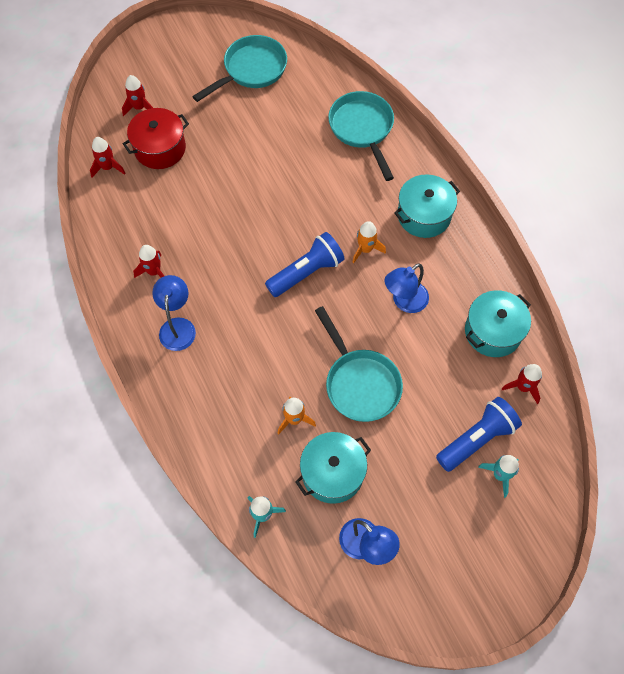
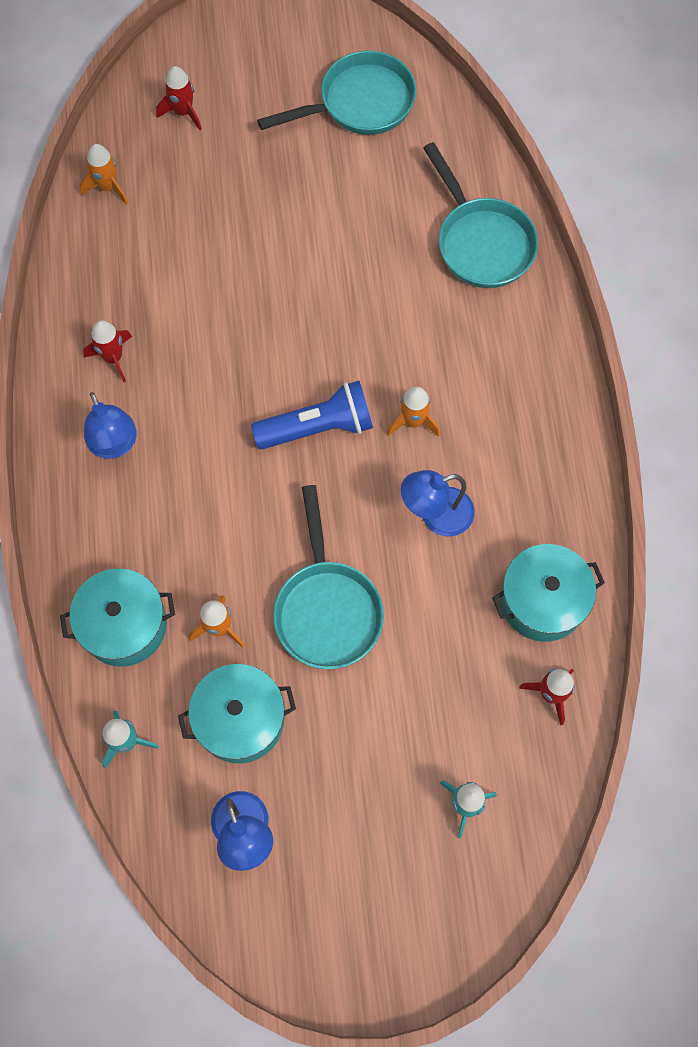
camera: 20 degrees right, 5 degrees up
(108, 167) = (108, 187): red rocket -> orange rocket
(160, 148) = (188, 182): red pot -> none
(178, 326) = (115, 445): blue lamp -> blue lamp turned 135 degrees clockwise
(362, 129) = (481, 242): turquoise pan -> turquoise pan turned 150 degrees clockwise
(424, 215) = (516, 399): turquoise pot -> turquoise pot (124, 625)
(476, 439) = (454, 744): blue flashlight -> none

